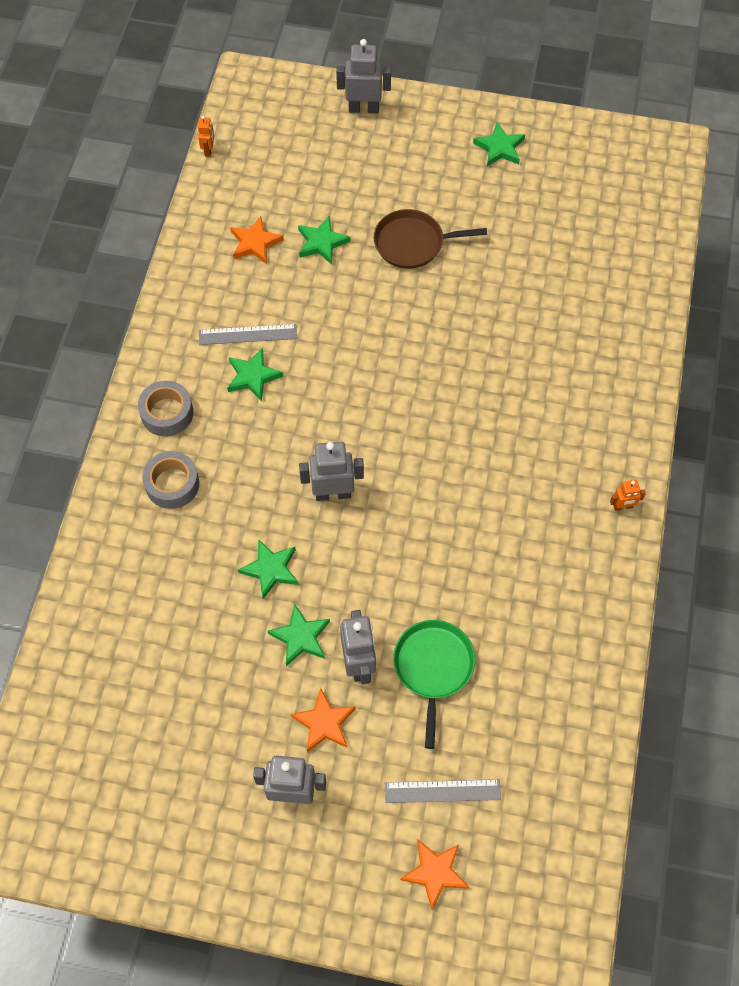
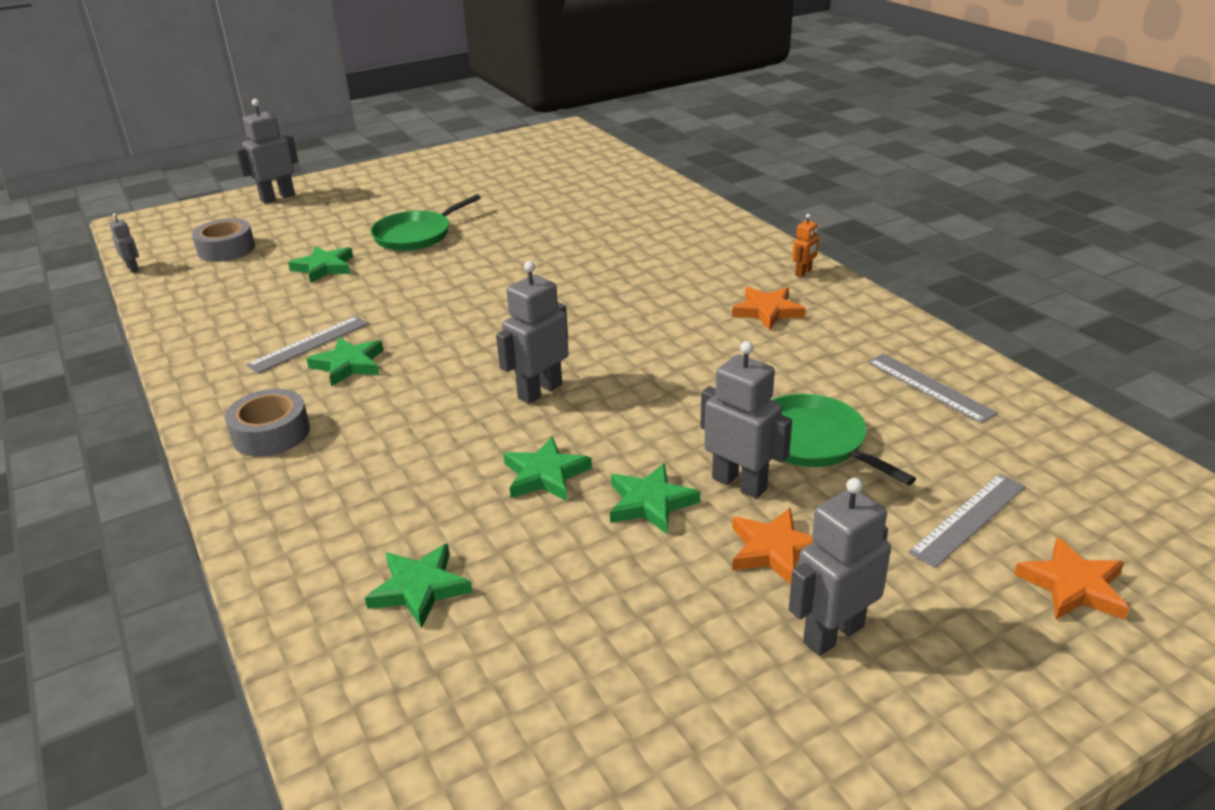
camera: 40 degrees left, 30 degrees down
(172, 484) = (340, 478): grey tape -> grey tape (226, 249)
(208, 150) = (133, 268): orange robot -> grey robot
(255, 243) = (250, 294): orange star -> orange star (767, 311)
(413, 243) = (416, 235): brown pan -> green pan
(499, 148) = (429, 173): green star -> green star (419, 588)
(555, 684) = (929, 387): none -> grey ruler

